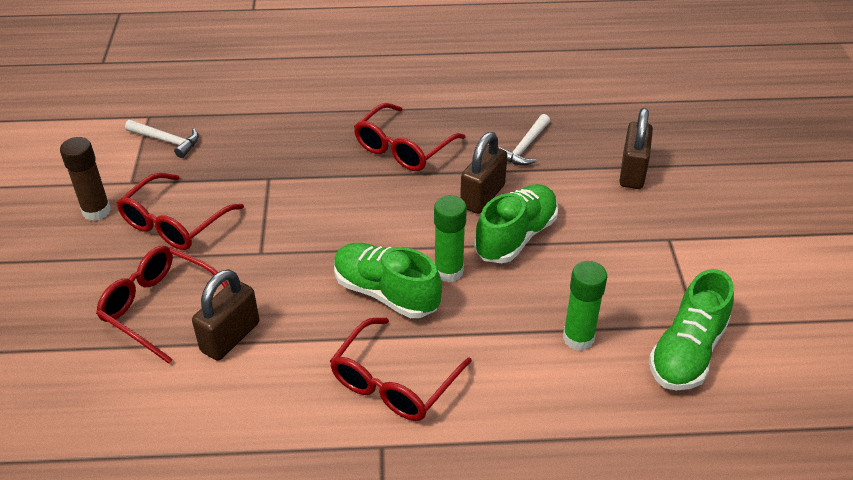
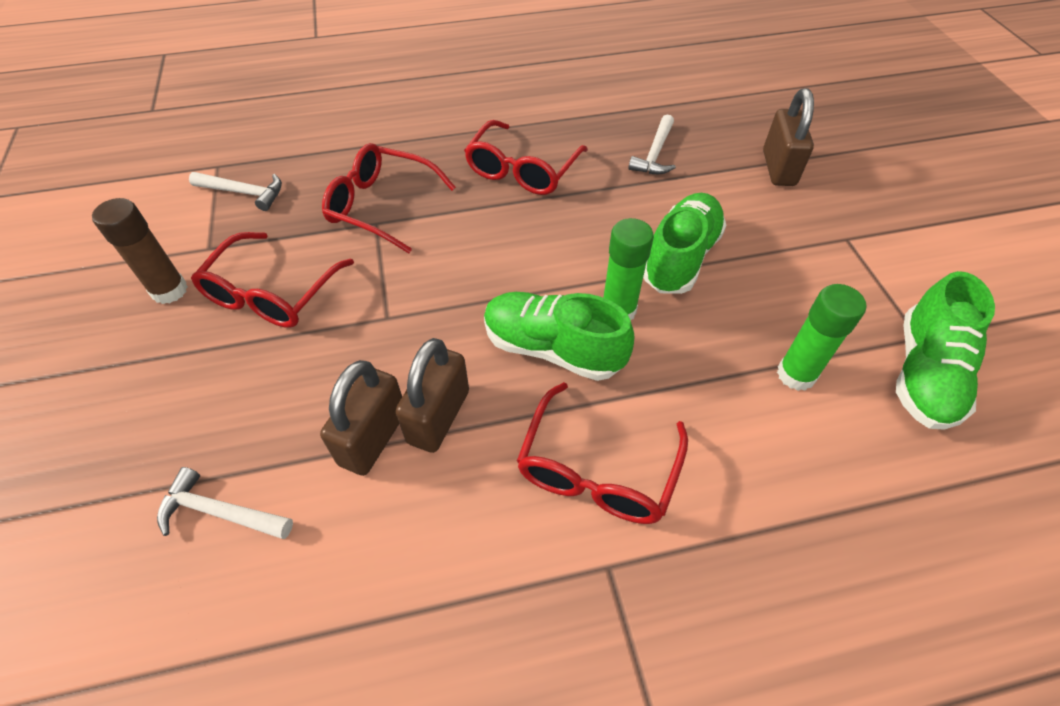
camera: 10 degrees left, 10 degrees up
(110, 370) = (220, 512): none -> white hammer
(159, 307) = (272, 409): red glasses -> red glasses (381, 206)
(482, 196) = (627, 215): brown padlock -> brown padlock (438, 416)

